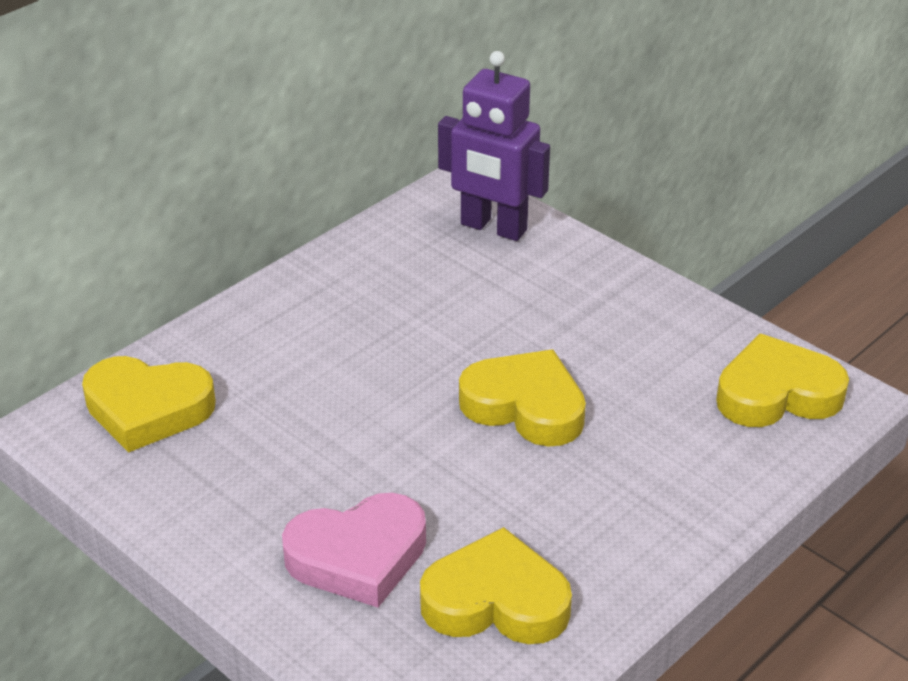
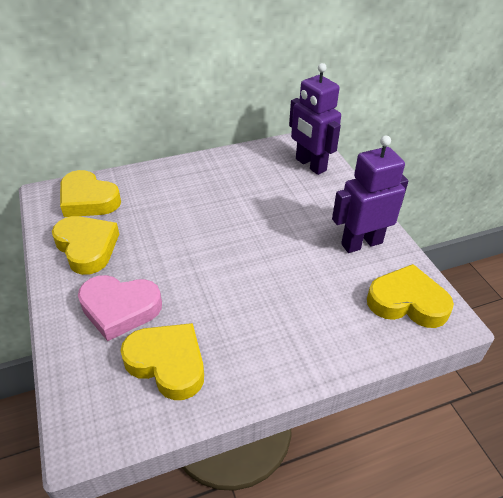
camera: 25 degrees right, 5 degrees up
(525, 406) = (261, 260): yellow heart -> yellow heart (87, 247)
(659, 330) = (361, 243): none -> purple robot

